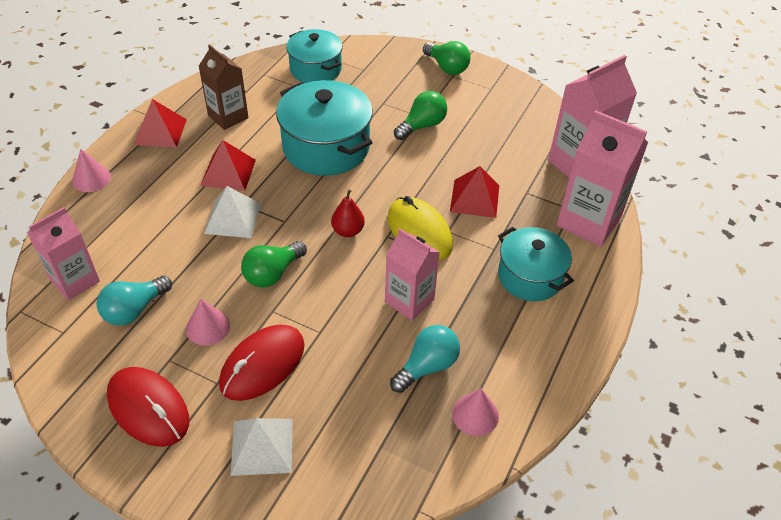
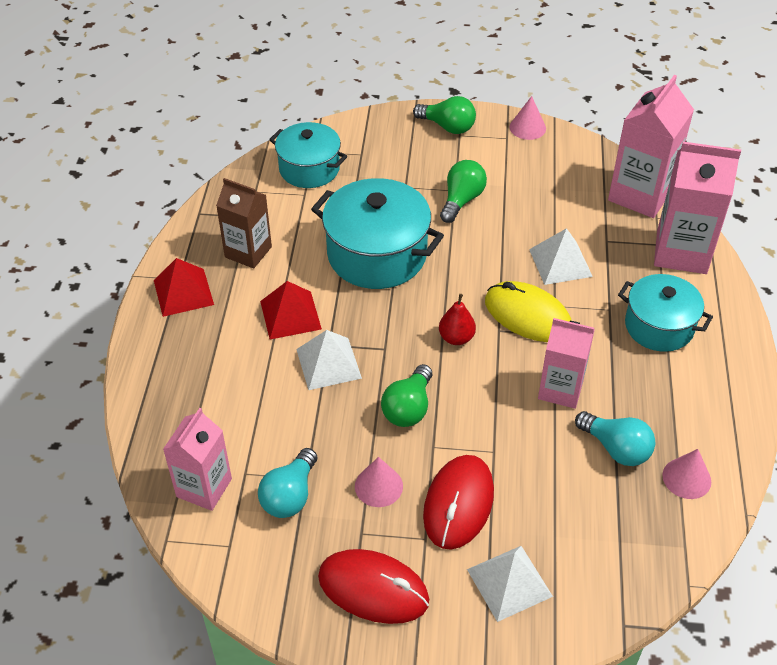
camera: 20 degrees left, 0 degrees up
(91, 179) = (142, 370): pink cone -> pink cone (527, 127)
(427, 366) = (616, 448): turquoise light bulb -> turquoise light bulb turned 105 degrees clockwise
(474, 198) = (560, 263): red pyramid -> white pyramid

